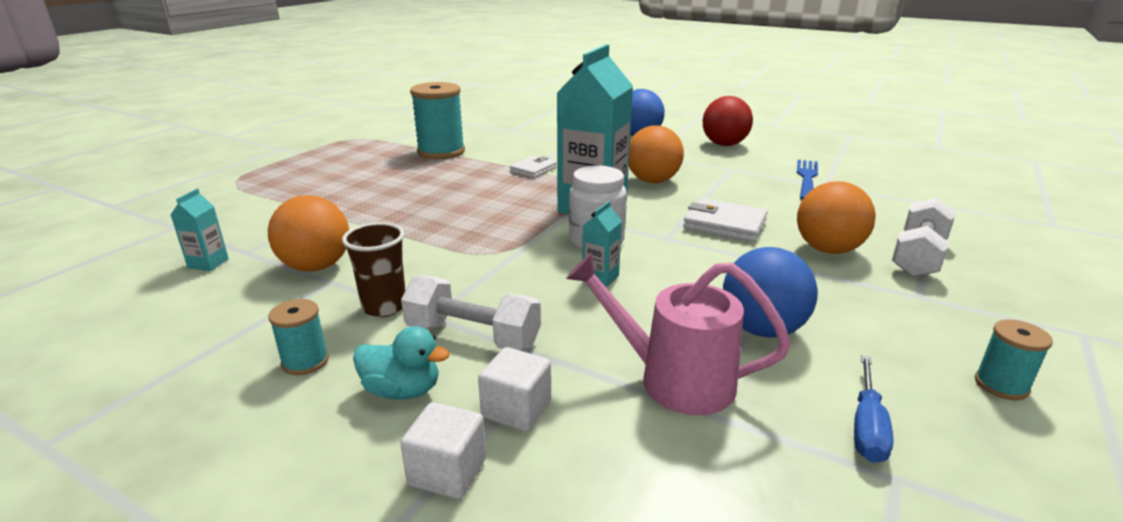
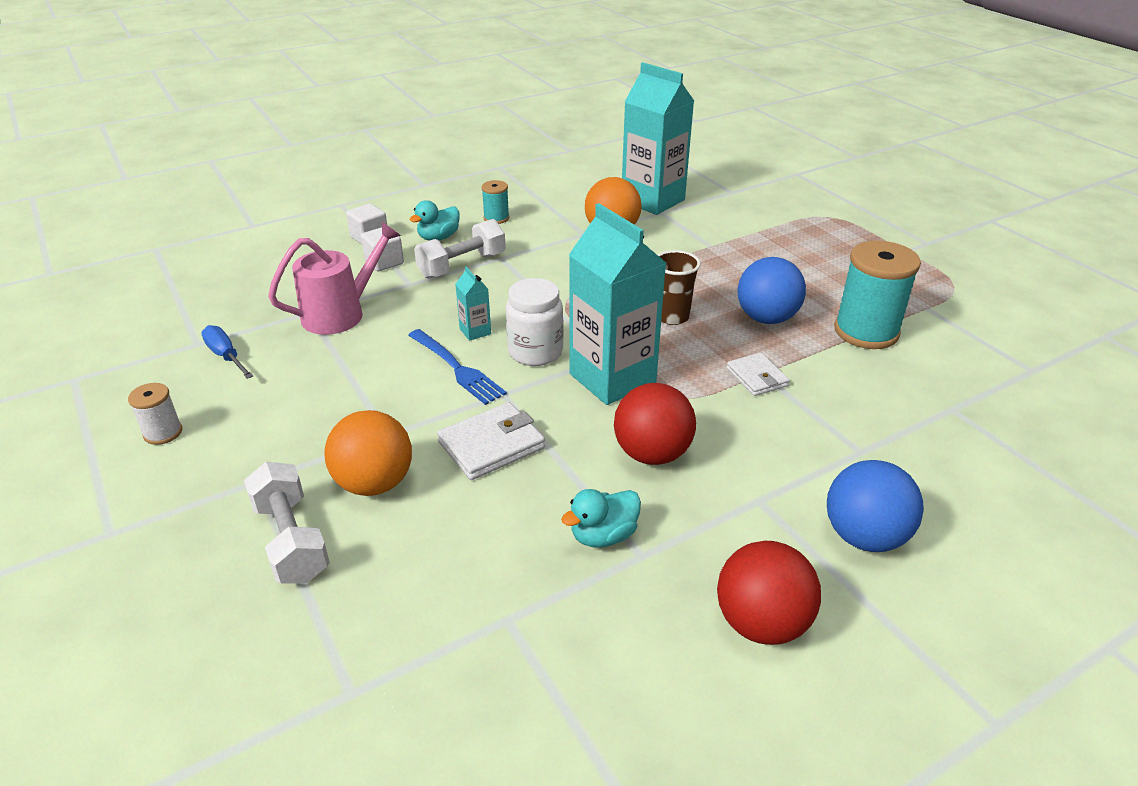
camera: 120 degrees right, 10 degrees up
(208, 263) = (652, 200): turquoise carton -> turquoise carton, size x2.41
(384, 307) = (529, 245): brown cup -> brown cup (672, 317)
(652, 181) = (652, 454): orange ball -> red ball
(735, 178) = (603, 535): none -> turquoise duck
(762, 329) = (334, 370): blue ball -> blue ball (766, 318)
(807, 178) = (545, 619): blue fork -> blue fork (457, 368)
(1001, 385) = (163, 433): turquoise spool -> white spool

